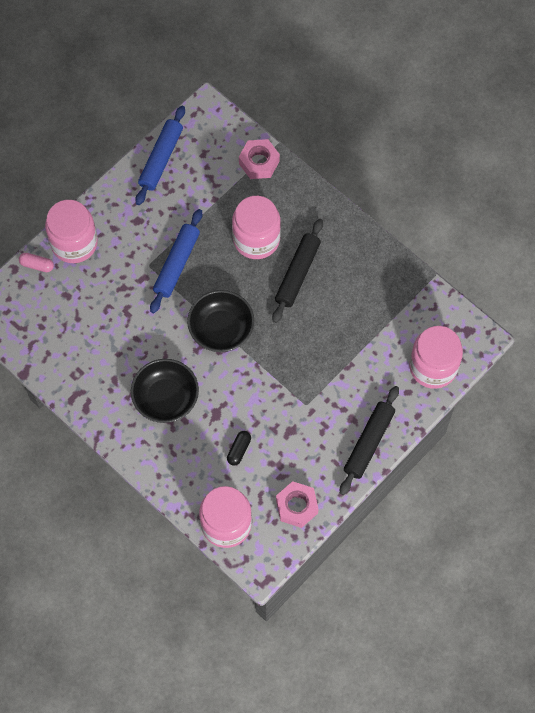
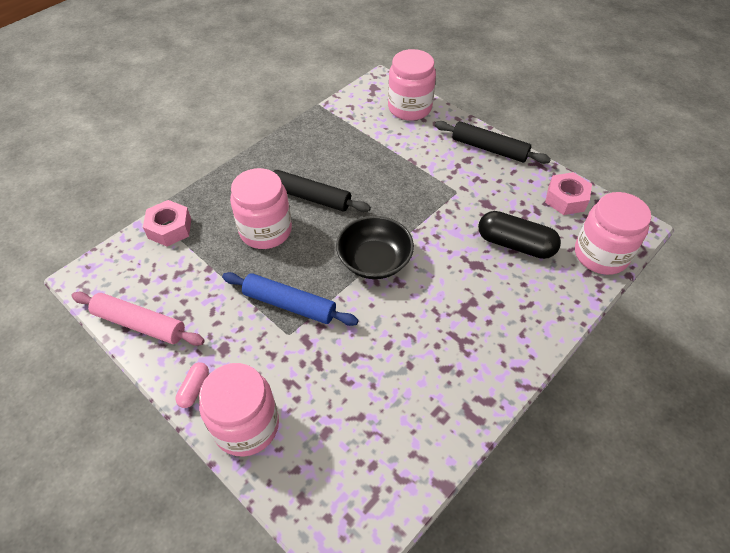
camera: 90 degrees left, 15 degrees down
(37, 265) = (275, 476): pink capsule -> pink capsule (194, 389)
(161, 159) = (140, 324): blue rolling pin -> pink rolling pin
(166, 398) = (463, 312): black bowl -> none
(239, 450) = (515, 244): black capsule -> black capsule, size x1.98

